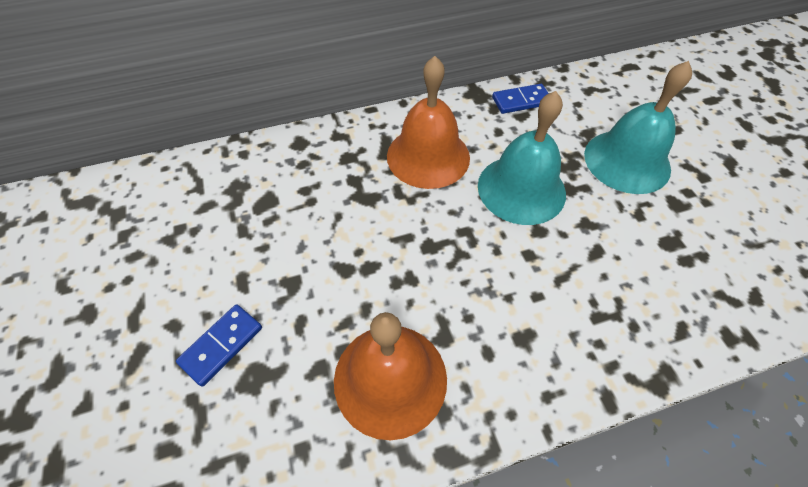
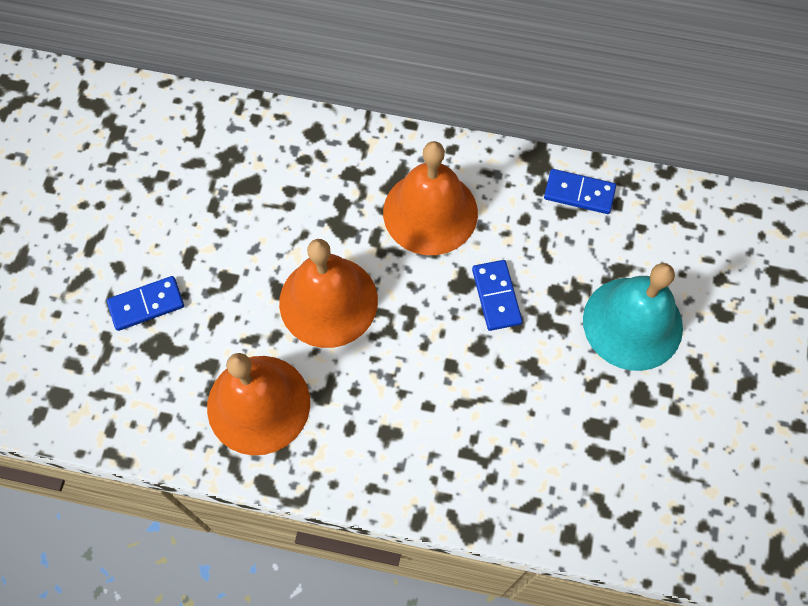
camera: 30 degrees right, 10 degrees up
(394, 256) = (328, 301): none -> orange bell
(521, 189) = (496, 296): turquoise bell -> blue domino

